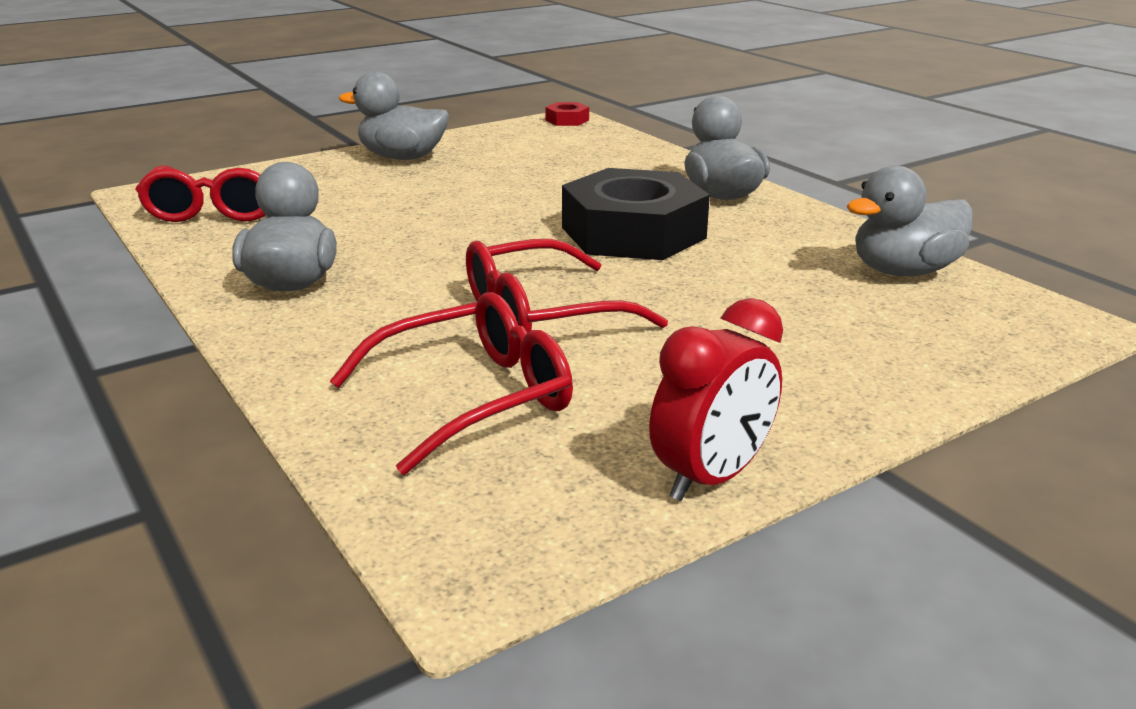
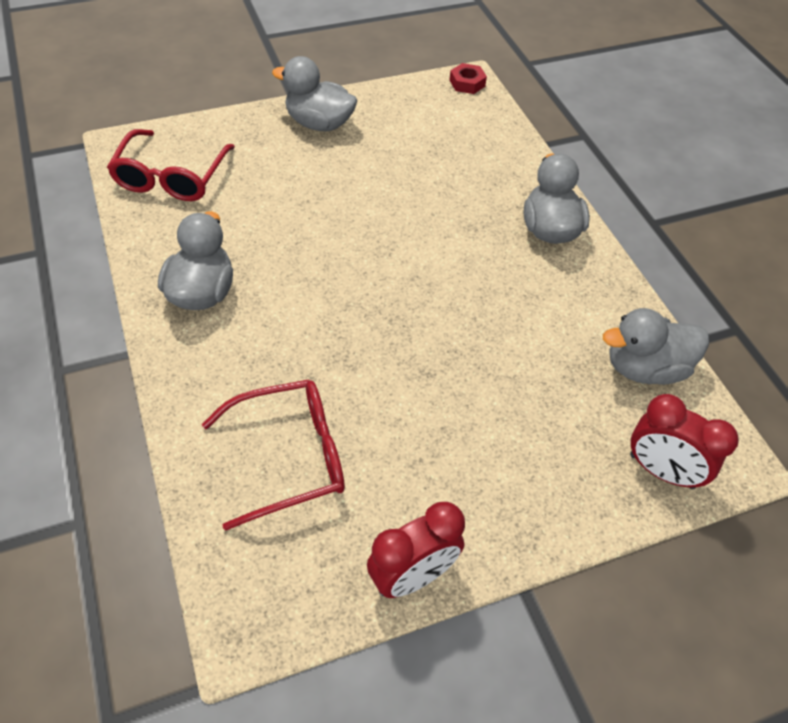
camera: 10 degrees right, 25 degrees up
(542, 314) = (362, 369): red glasses -> none
(633, 233) = (462, 272): black nut -> none
(985, 342) = (661, 471): none -> red clock

